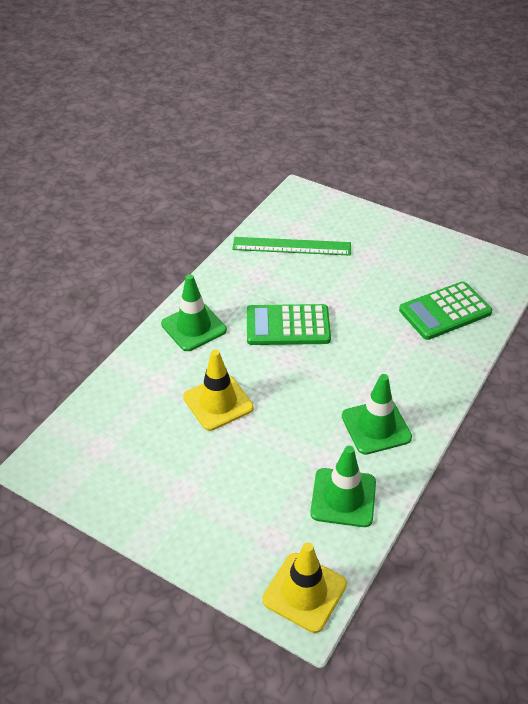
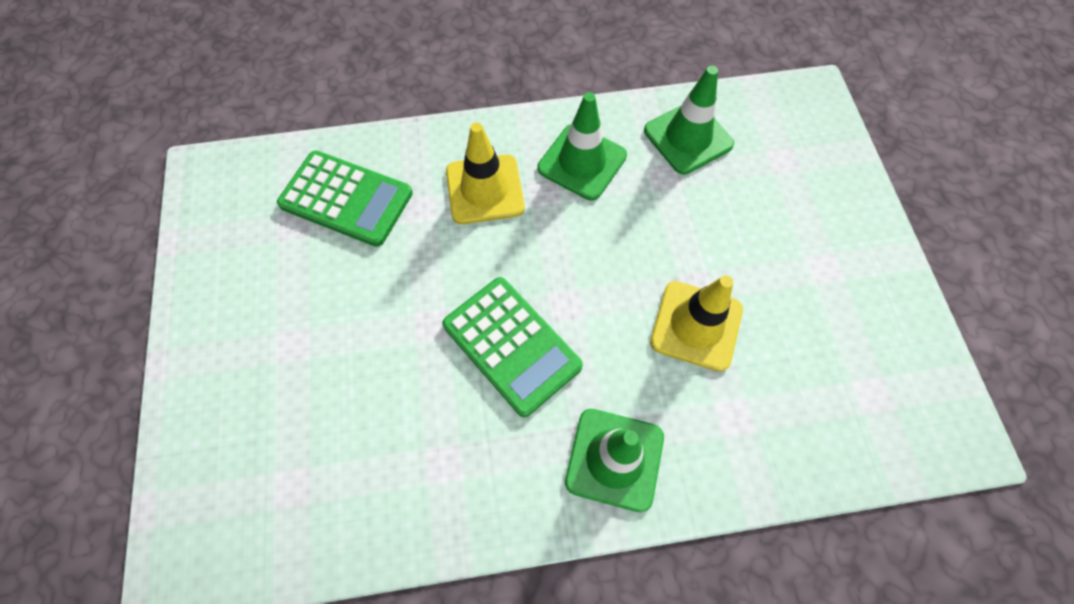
camera: 130 degrees left, 20 degrees up
(291, 246) = (341, 465): green ruler -> none
(304, 592) = (800, 108): yellow traffic cone -> yellow traffic cone (485, 189)

